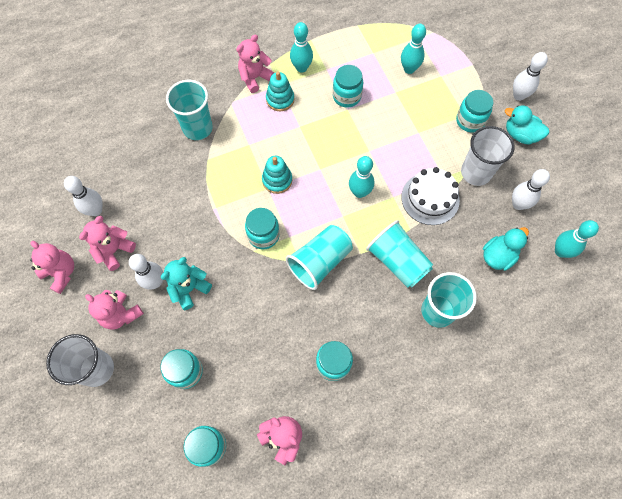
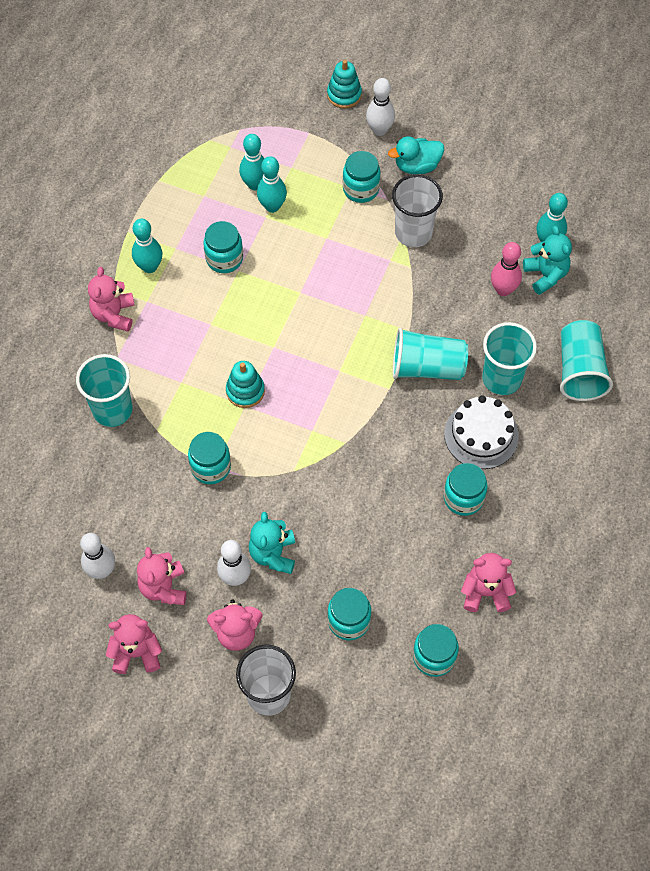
camera: 45 degrees left, 5 degrees down
(263, 235) = (288, 449): turquoise jar -> turquoise jar (211, 467)
(280, 99) = (163, 315): turquoise stacking toy -> turquoise stacking toy (344, 95)
(320, 262) = (362, 427): turquoise cup -> turquoise cup (580, 370)
(359, 192) = (331, 337): turquoise bowling pin -> turquoise bowling pin (272, 206)
(430, 198) = (398, 289): white cake -> white cake (481, 435)
(498, 256) = (503, 289): turquoise duck -> pink bowling pin
(518, 204) = (476, 230): white bowling pin -> none
(537, 271) = (545, 275): none -> turquoise teddy bear

